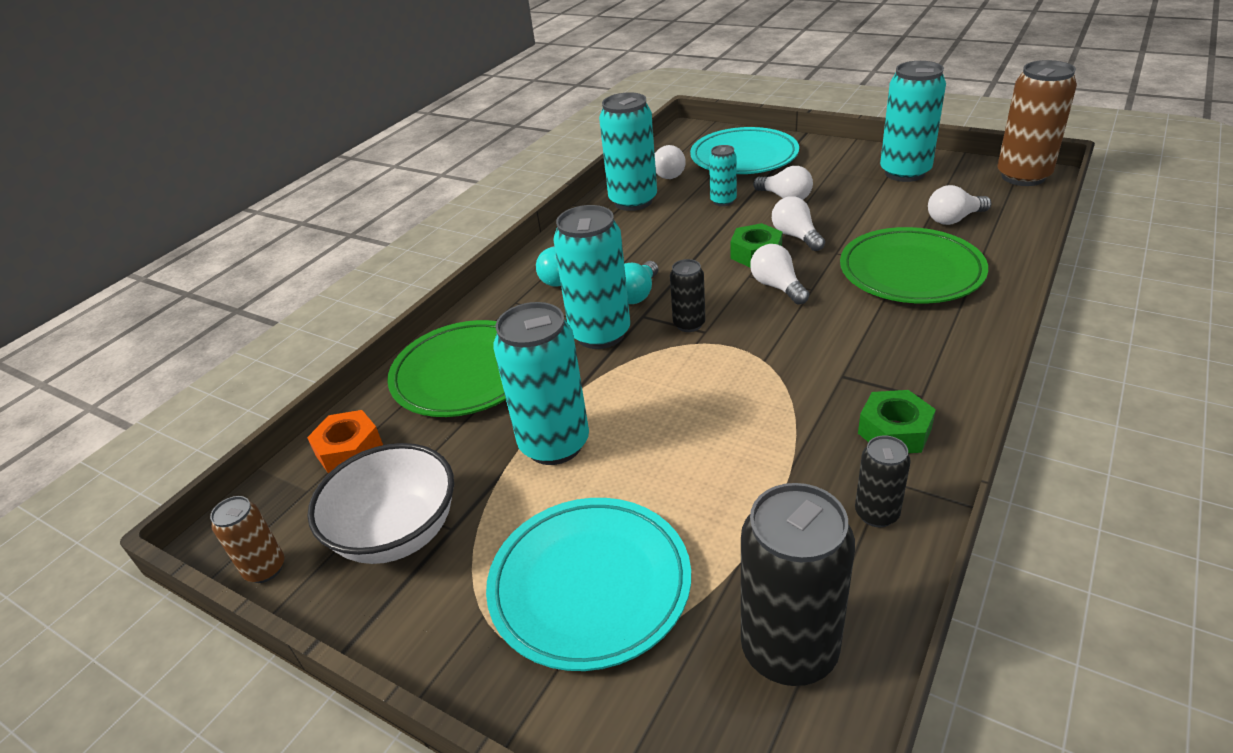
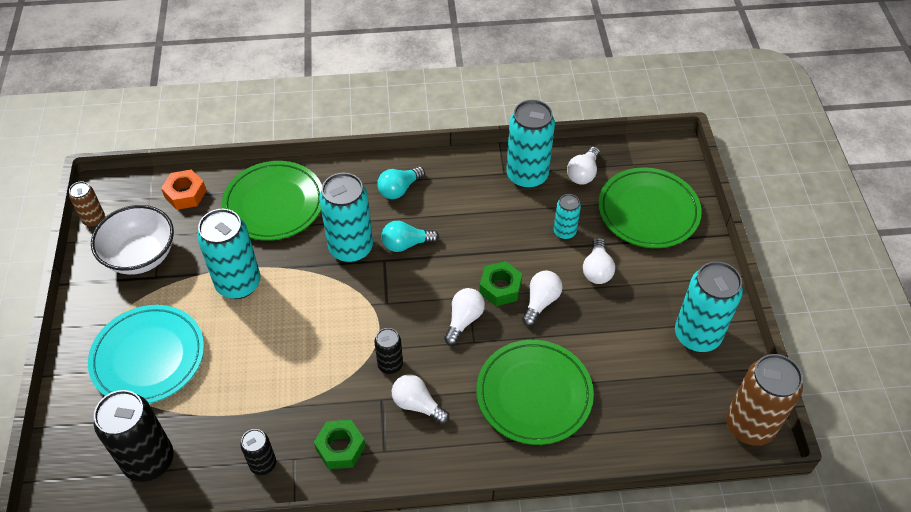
camera: 50 degrees right, 15 degrees up
(689, 324) = (389, 290): black can -> black can (390, 365)
(744, 157) = (648, 211): turquoise plate -> green plate
(954, 219) = (635, 397): white light bulb -> white light bulb (417, 405)

